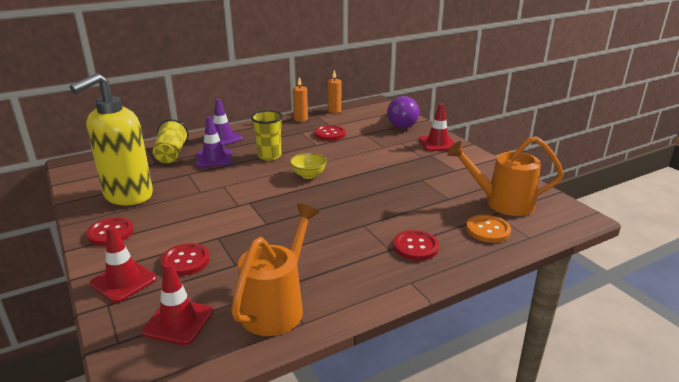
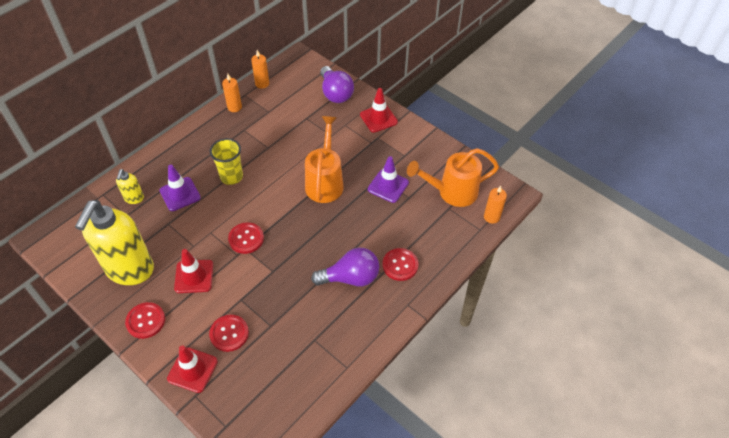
camera: 20 degrees left, 25 degrees up
(171, 154) = (134, 198): yellow cup -> yellow soap dispenser
(178, 322) = (258, 395): red traffic cone -> red traffic cone (194, 276)
(222, 138) = (171, 159): purple traffic cone -> purple traffic cone (388, 186)
(277, 306) = (322, 358): orange watering can -> orange watering can (325, 182)
(308, 175) = (280, 196): yellow bowl -> none
(330, 134) = (274, 126): red button -> red button (246, 239)
(350, 245) = (350, 278): none -> purple light bulb
(488, 230) = (448, 230): orange button -> none
(547, 230) = (491, 217): none -> orange candle

